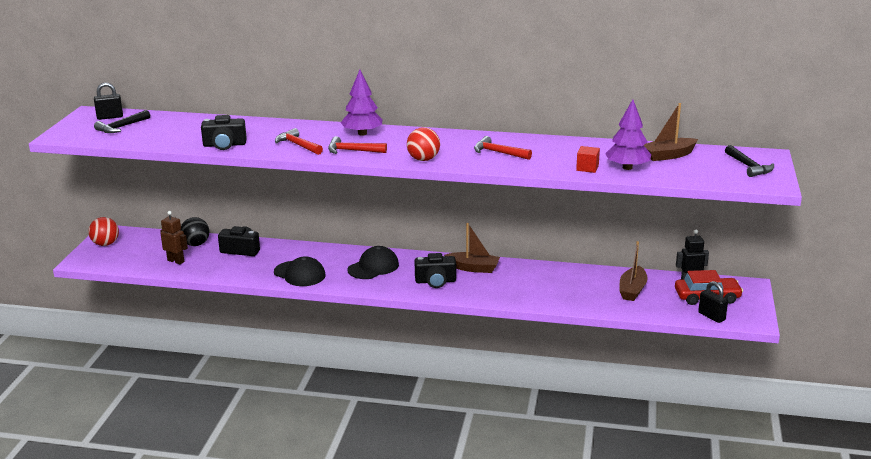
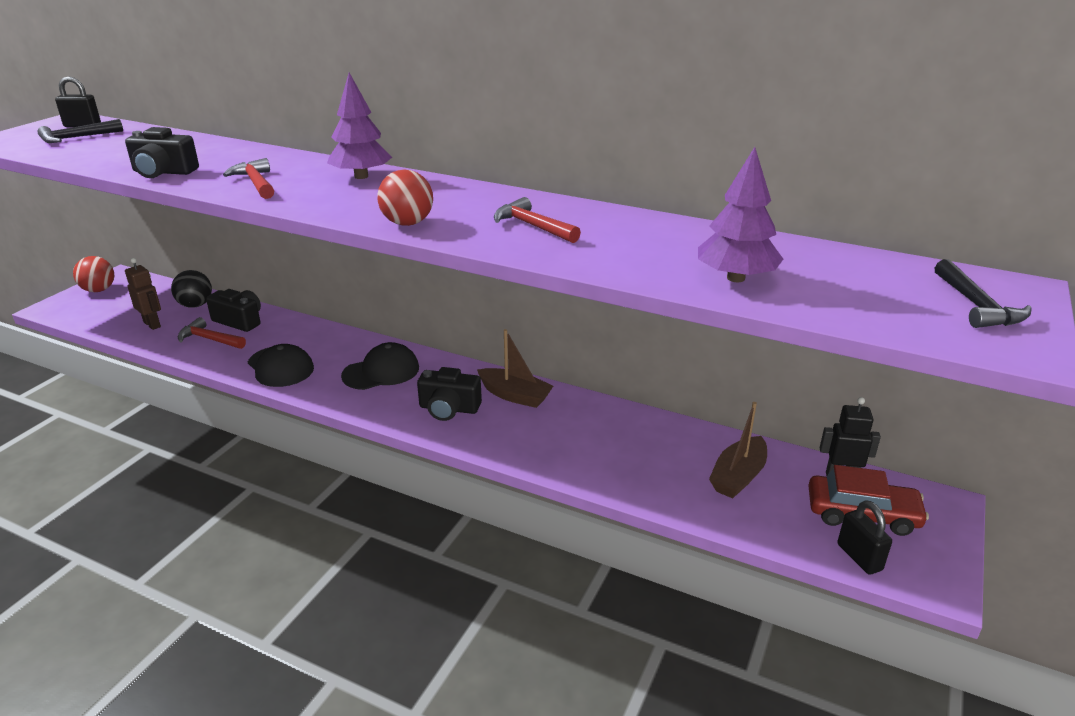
camera: 15 degrees right, 5 degrees up
(352, 151) = (320, 199): red hammer -> red hammer (209, 339)
(587, 168) = (663, 270): red cube -> none
(668, 155) = (823, 265): brown boat -> none

